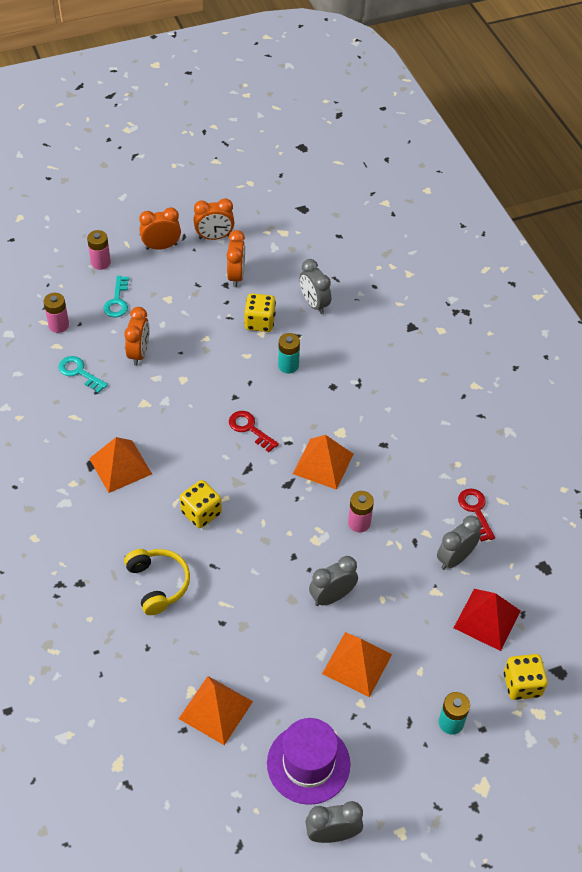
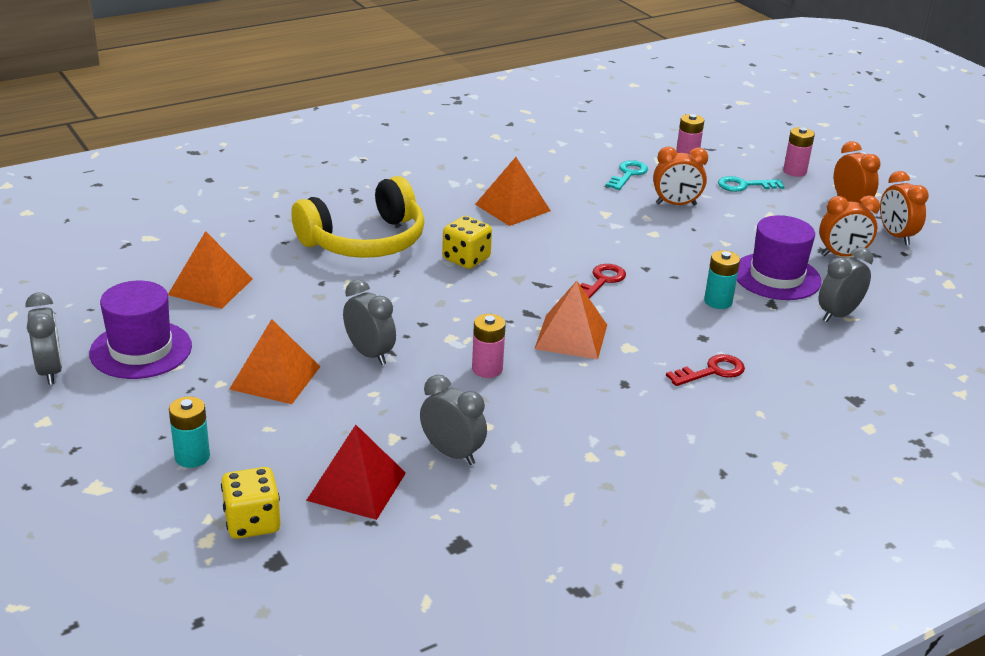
camera: 80 degrees right, 20 degrees down
(158, 584) = (365, 241): yellow headphones -> yellow headphones, size x1.63
(260, 322) = (776, 277): yellow dice -> purple hat
(475, 511) = (541, 471): red key -> red key (712, 371)

